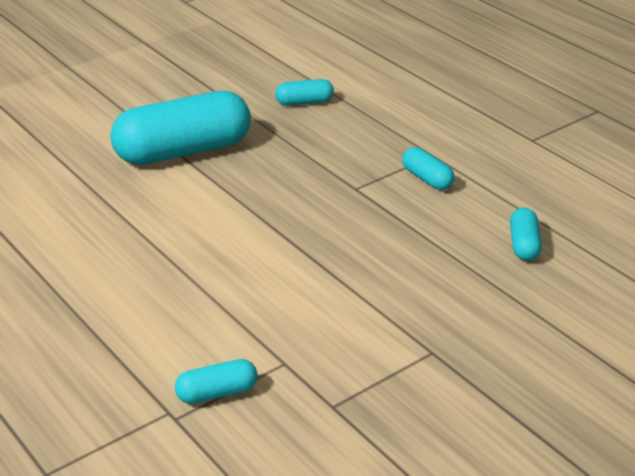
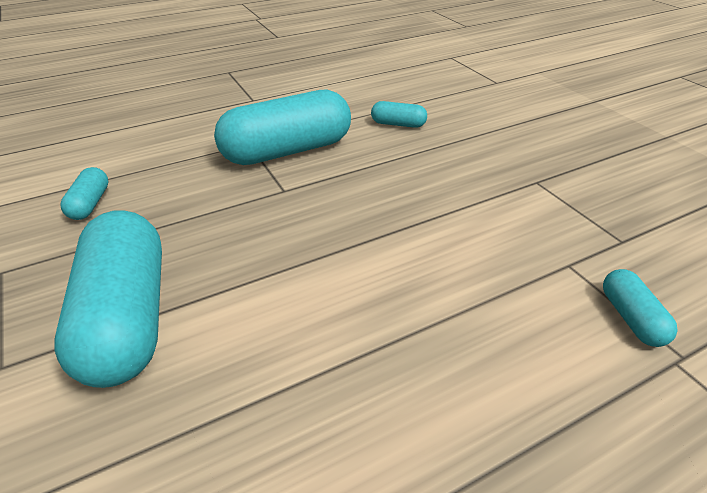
camera: 80 degrees left, 5 degrees up
(427, 179) = (287, 151): turquoise capsule -> turquoise capsule, size x2.25

